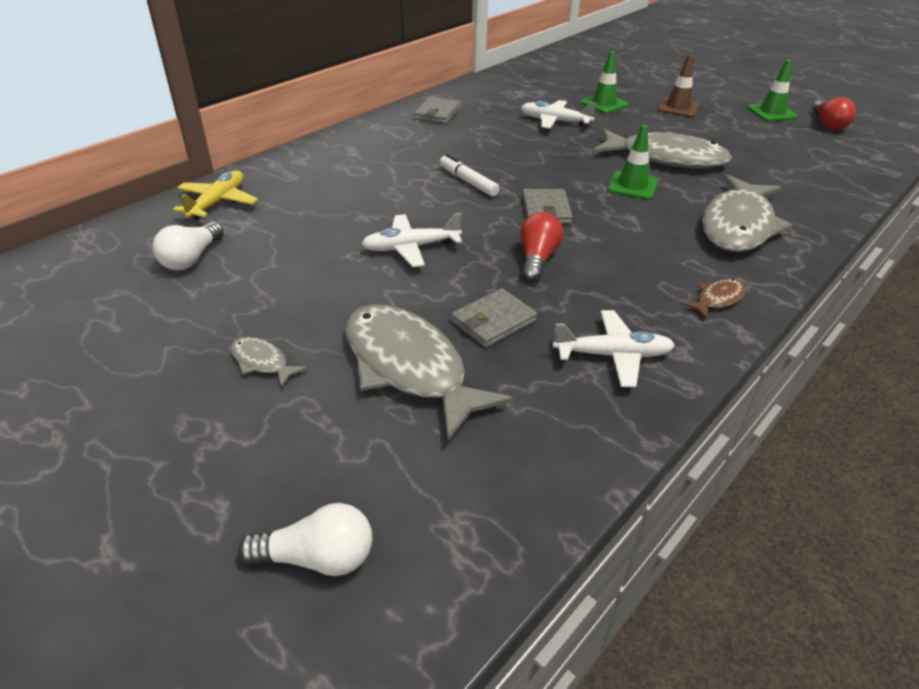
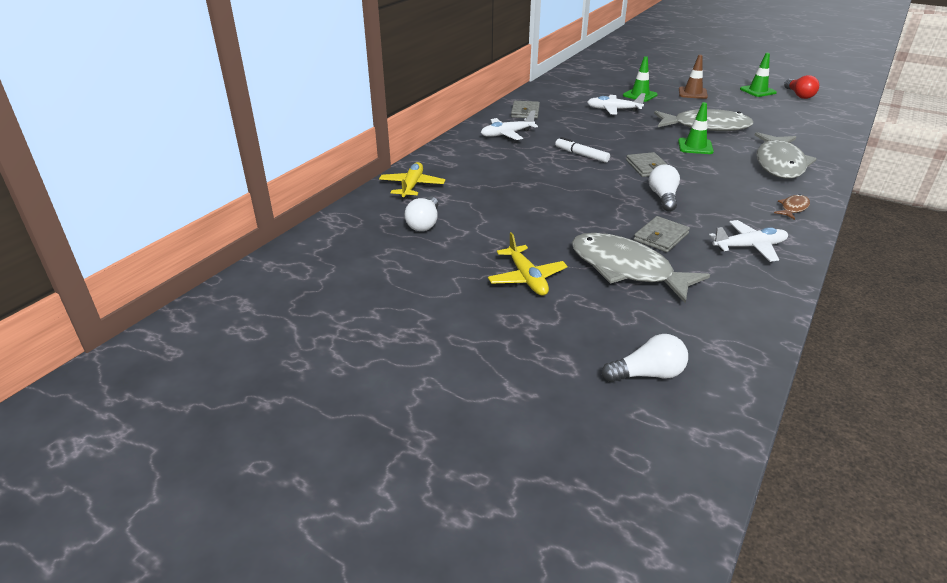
camera: 10 degrees left, 5 degrees down
(262, 362) = (527, 278): grey fish -> yellow plane
(410, 248) = (573, 200): white plane -> white plane (506, 134)
(537, 259) = (663, 197): red light bulb -> white light bulb

